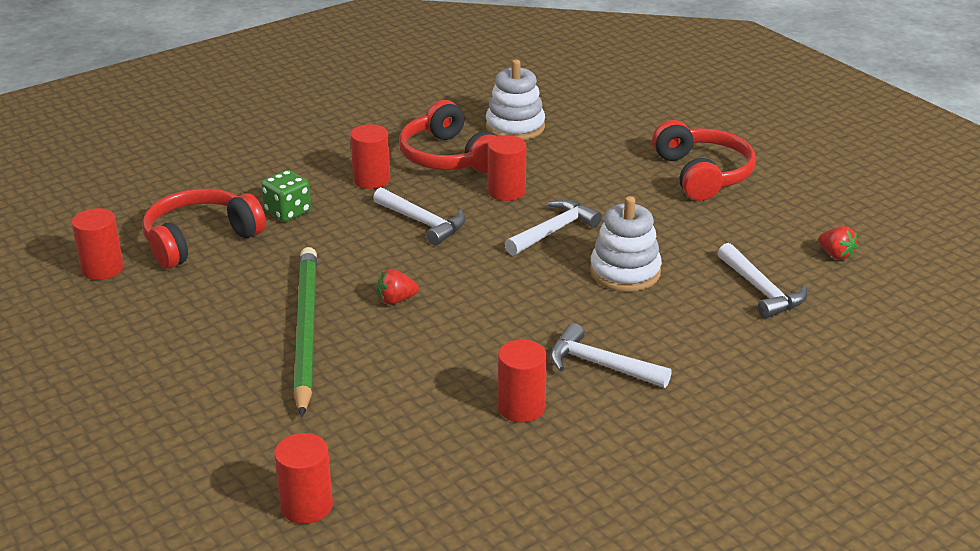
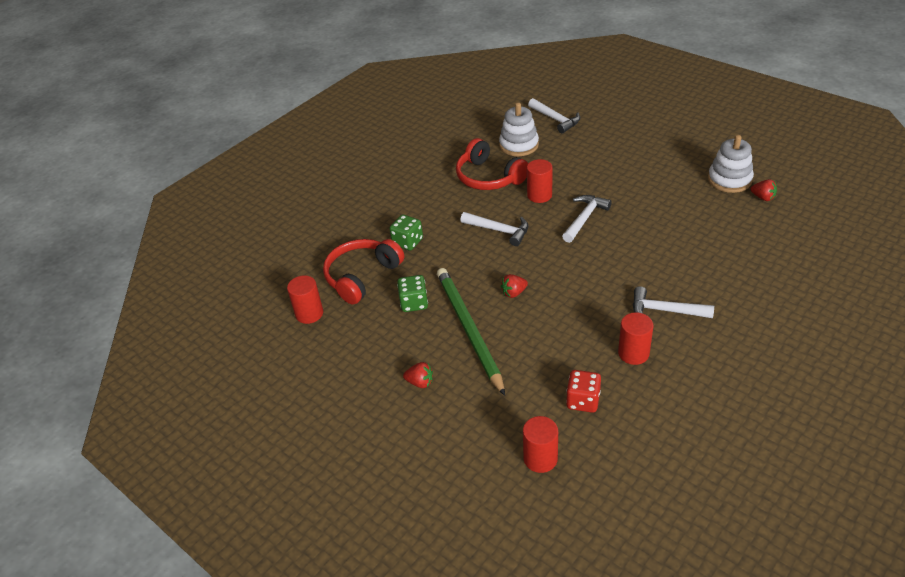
camera: 10 degrees left, 10 degrees up
(199, 379) = (420, 382): none -> red strawberry
(250, 284) = (414, 303): none -> green dice
(371, 180) = (449, 205): red cylinder -> none
(411, 449) = (583, 401): none -> red dice
(625, 272) = (644, 239): white stacking toy -> white stacking toy (729, 180)
(702, 174) = (653, 156): red headphones -> none
(761, 290) = (732, 233): white hammer -> white hammer (555, 119)

